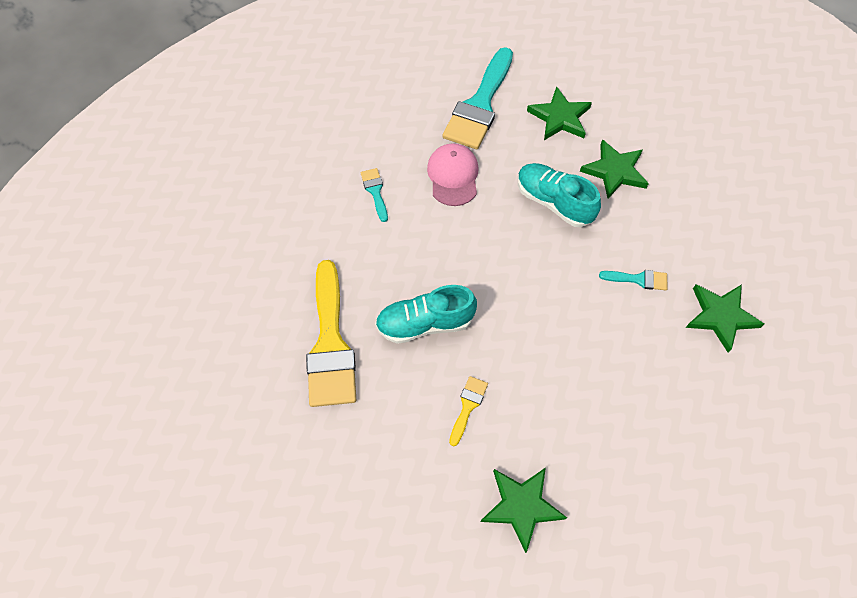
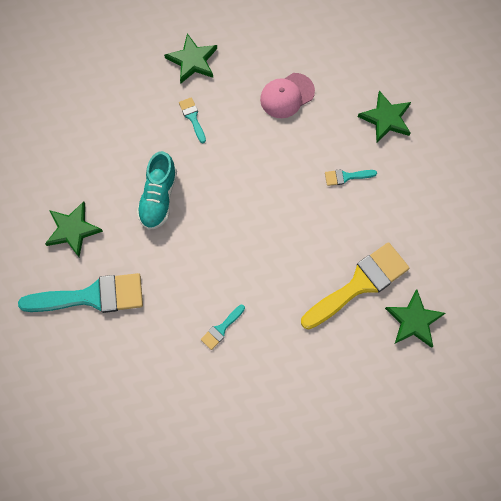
camera: 120 degrees left, 10 degrees up
(425, 323) = (307, 232): turquoise shoe -> none
(453, 176) = (174, 279): pink cap -> pink cap (287, 95)
(468, 406) = (346, 177): yellow brush -> turquoise brush
(614, 171) = (106, 169): green star -> green star (414, 321)

